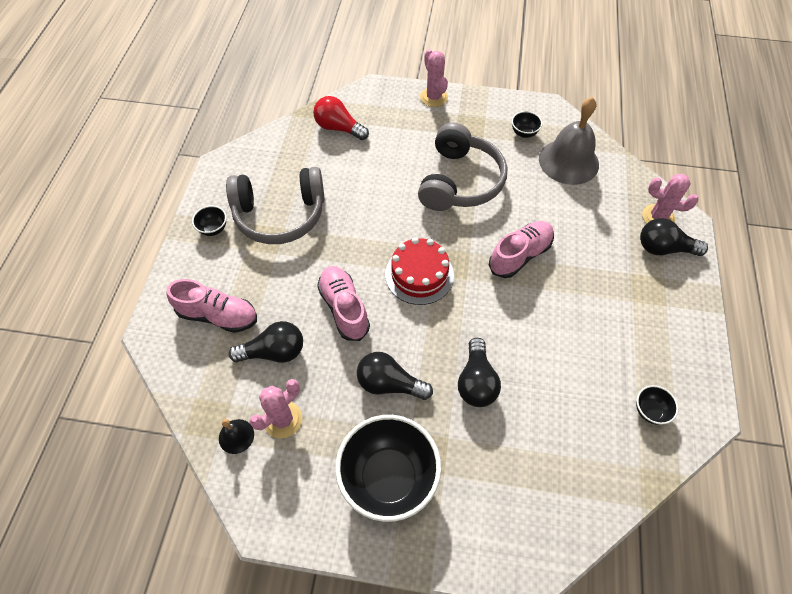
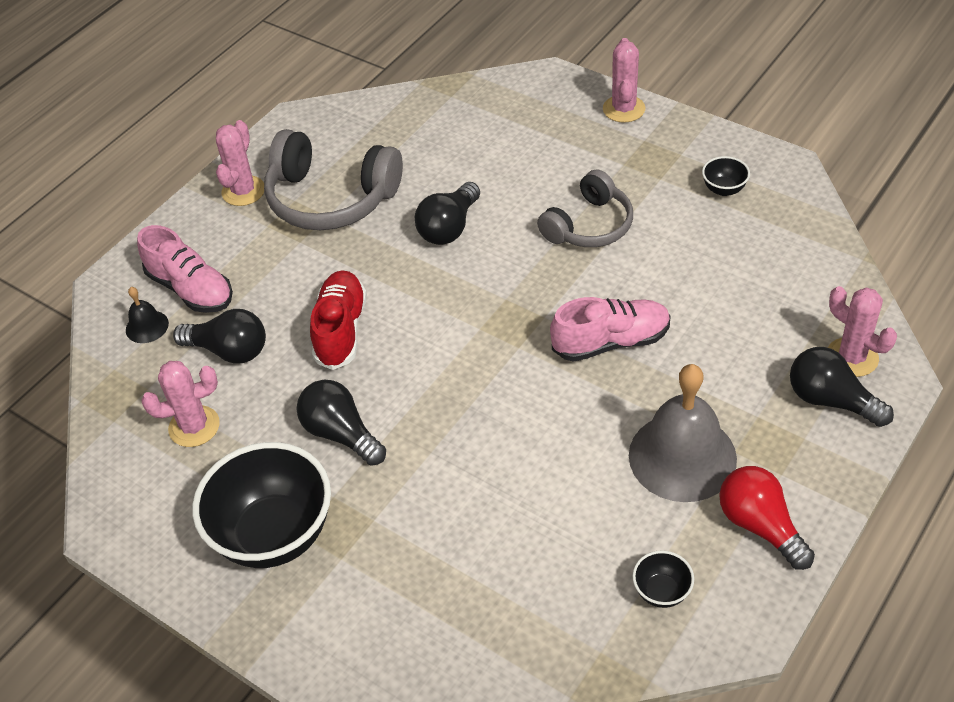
camera: 30 degrees right, 10 degrees down
(213, 229) = (243, 191): black bowl -> pink cactus
(236, 436) = (133, 425): black bell -> black bell (147, 326)
(338, 128) = (469, 115): red light bulb -> red light bulb (760, 525)
(344, 308) = (341, 330): pink shoe -> red shoe
(419, 274) = (459, 322): red cake -> none
(460, 181) = (589, 225): grey headphones -> grey headphones, size x0.66
(476, 382) = (450, 471): black light bulb -> black light bulb (449, 227)
(568, 161) = (765, 244): grey bell -> grey bell (682, 456)

